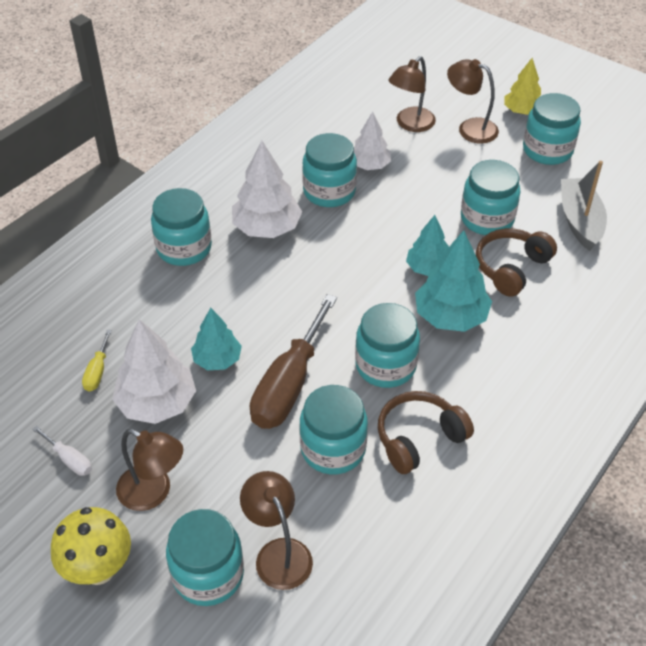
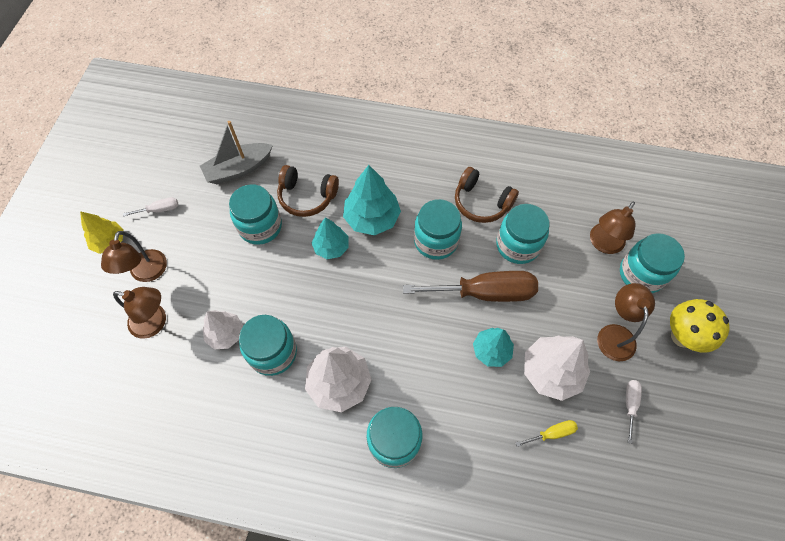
camera: 115 degrees left, 15 degrees up
(547, 150) = (160, 209): turquoise jar -> white screwdriver

